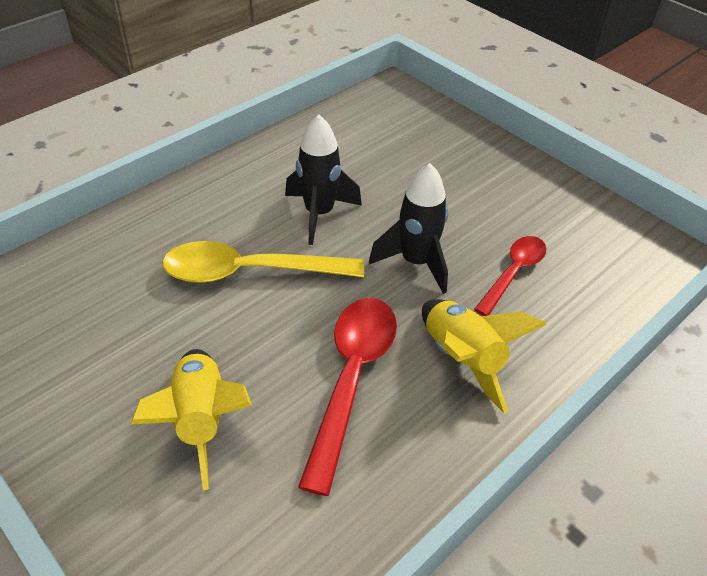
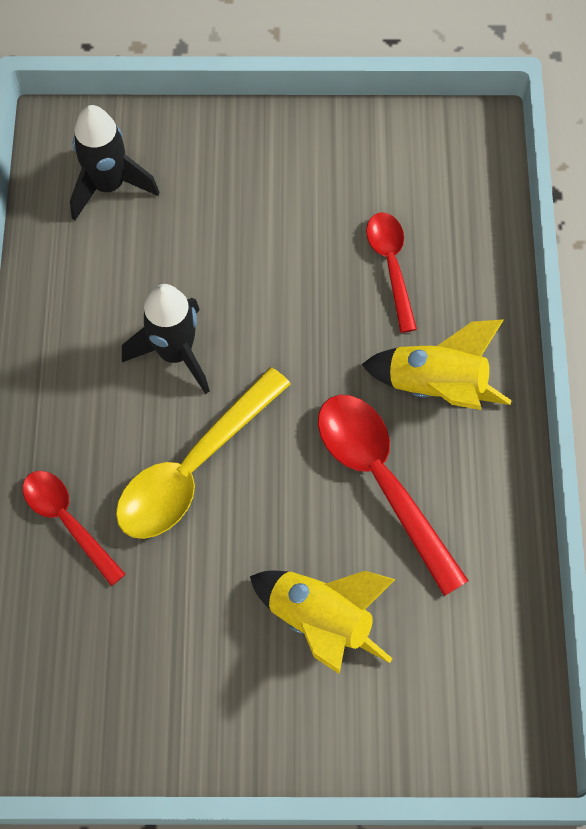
camera: 45 degrees left, 20 degrees up
(150, 239) = (68, 521): none -> red spoon
(416, 262) = (309, 328): black rocket -> black rocket (109, 186)

